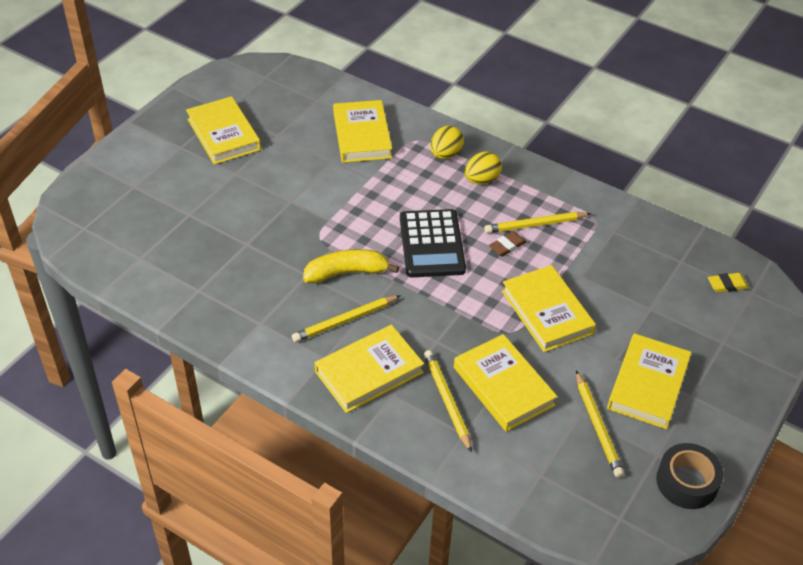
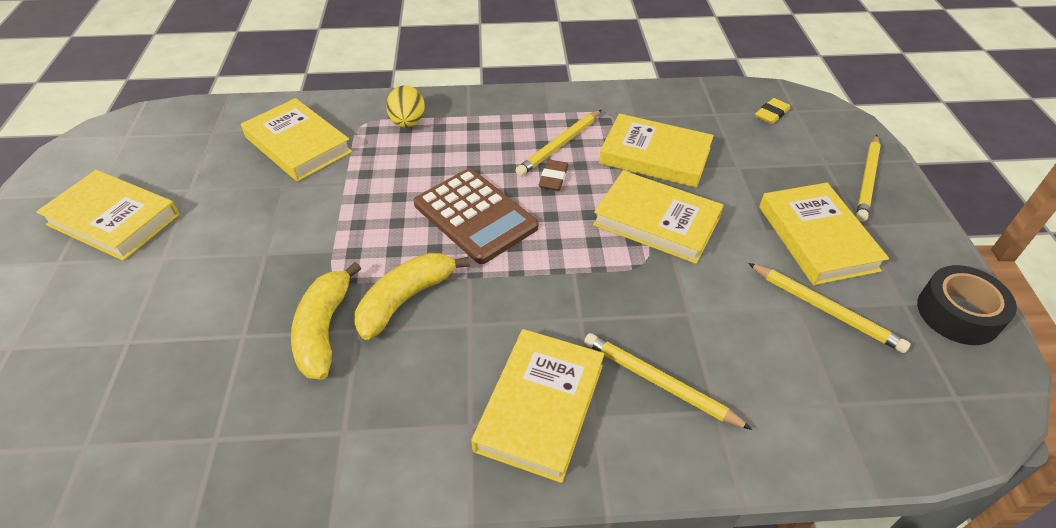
camera: 35 degrees left, 0 degrees up
(289, 264) = (324, 329): none -> yellow banana
(345, 321) = (454, 359): yellow pencil -> yellow pencil (867, 180)
(432, 244) = (475, 216): black calculator -> brown calculator
(481, 180) = (467, 129): yellow egg -> none
(503, 386) = (697, 325): yellow book -> yellow book (655, 156)

